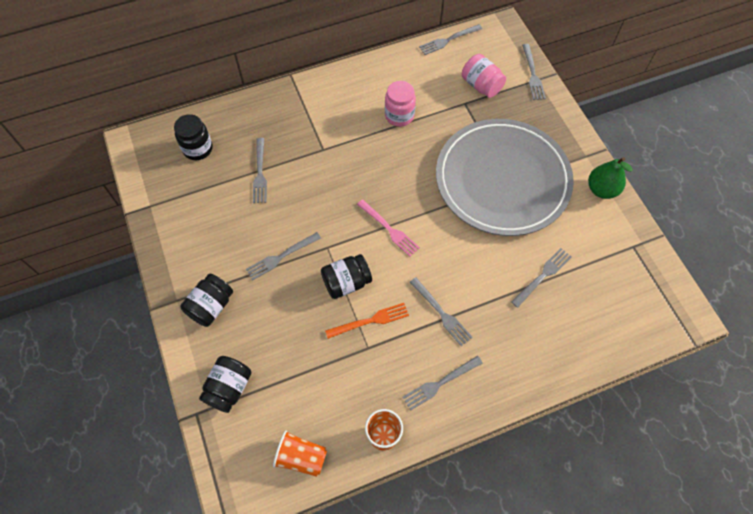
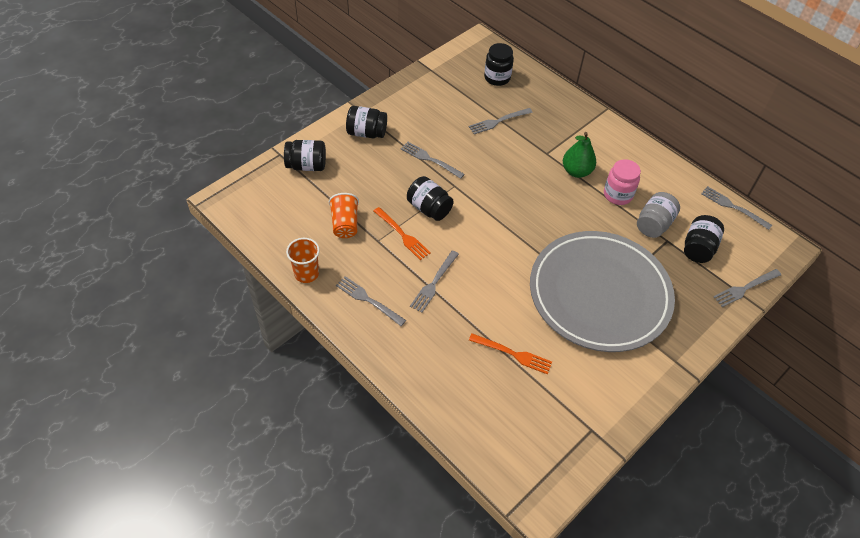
camera: 65 degrees right, 10 degrees down
(301, 457) = (270, 226): orange cup -> orange cup (345, 224)
(389, 229) = (495, 222): pink fork -> none
(443, 104) = (654, 224): none -> grey jar
(481, 85) = (698, 248): pink jar -> black jar
(543, 275) = (513, 354): grey fork -> orange fork
(601, 189) = (643, 385): green pear -> green pear (576, 171)

